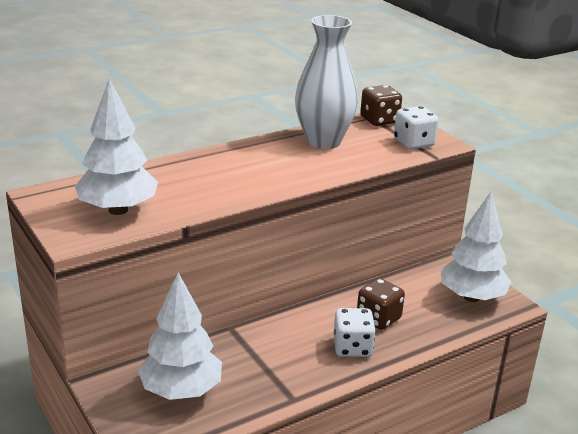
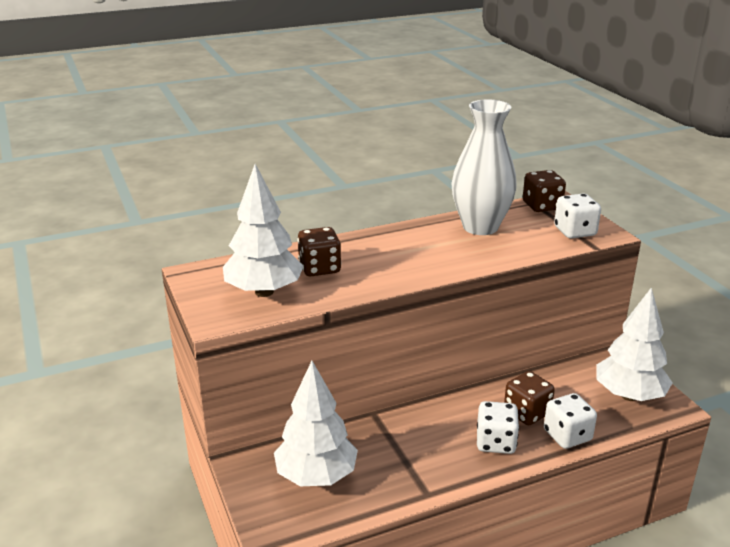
camera: 10 degrees right, 0 degrees up
(171, 185) = (319, 268): none -> brown dice
(419, 337) = (567, 435): none -> white dice

